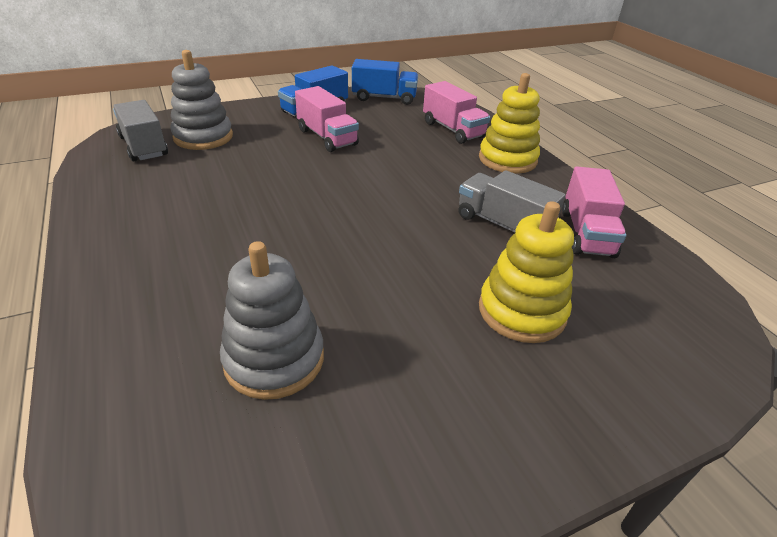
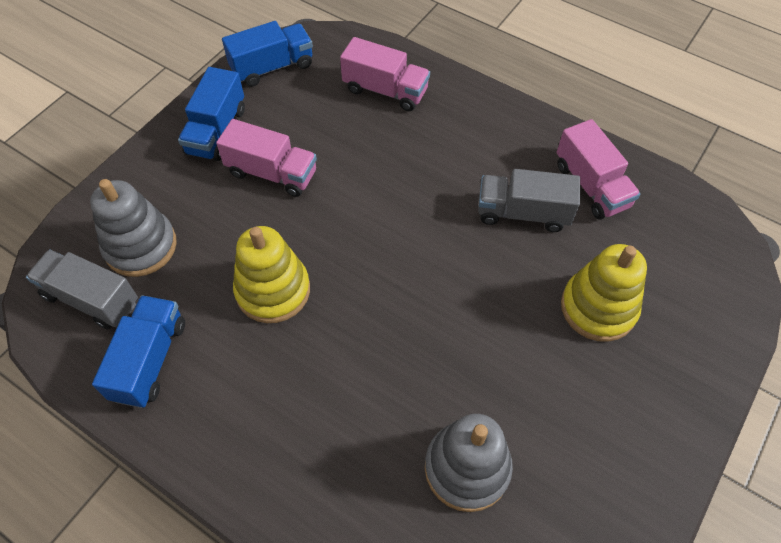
camera: 30 degrees left, 20 degrees up
(135, 185) = (150, 360): none -> blue truck
(507, 159) = (467, 114): yellow stacking toy -> yellow stacking toy (273, 290)

